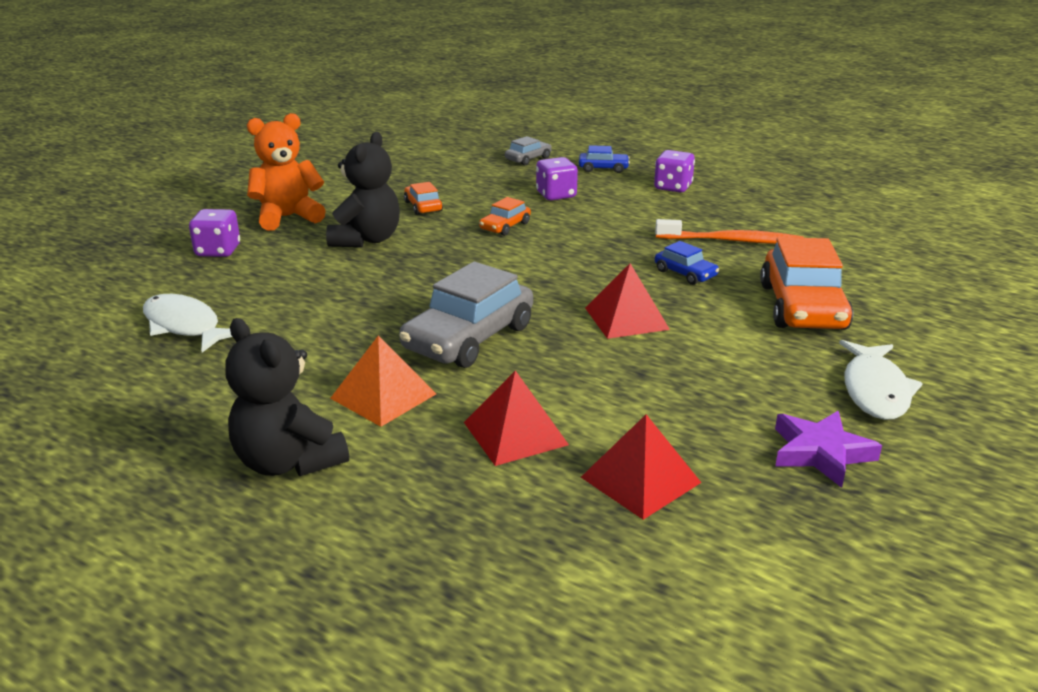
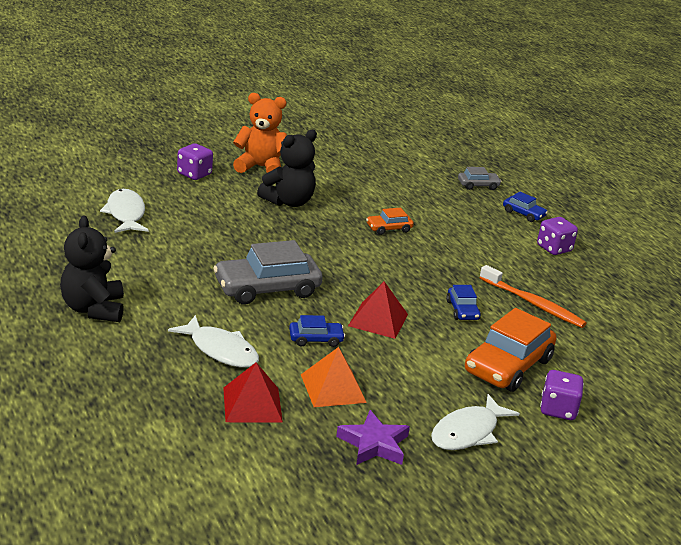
camera: 30 degrees right, 0 degrees up
(383, 396) = (179, 299): orange pyramid -> orange pyramid (333, 388)
(423, 206) = (354, 193): orange car -> none
(515, 433) = (220, 350): red pyramid -> white fish
(556, 195) = (457, 220): purple dice -> purple dice (558, 410)
(597, 368) = (316, 339): none -> blue car

